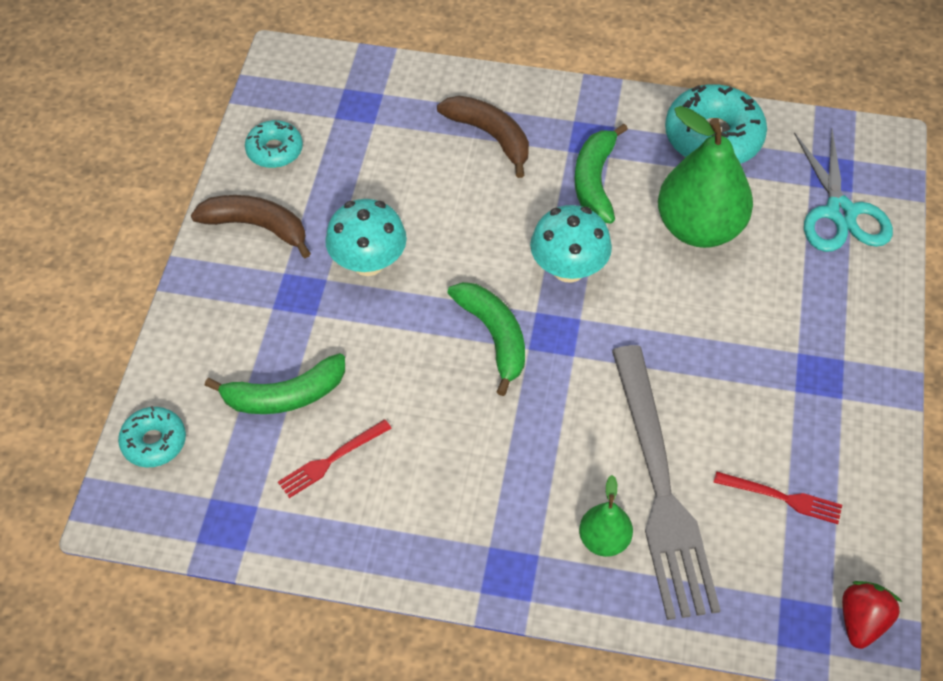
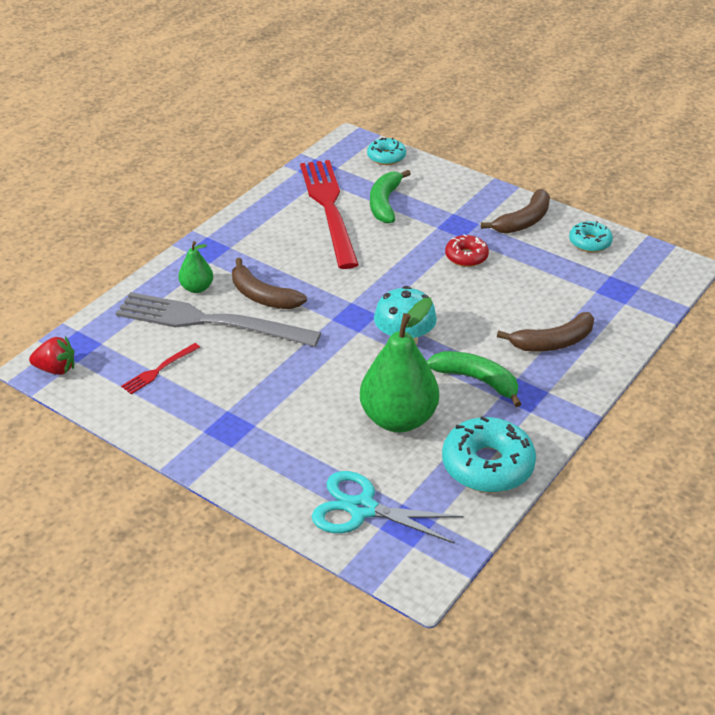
camera: 115 degrees right, 15 degrees down
(332, 459) = (329, 209): red fork -> red fork, size x2.38
(368, 262) = (466, 256): turquoise mushroom -> red donut
(494, 337) = (370, 290): green banana -> none
(574, 451) = (262, 296): none -> brown banana
(862, 622) = (56, 369): red strawberry -> red strawberry turned 45 degrees counterclockwise

